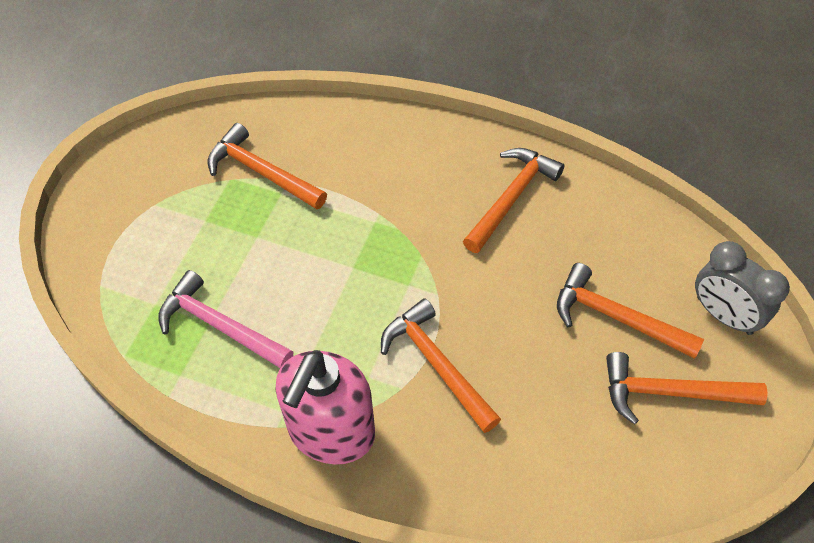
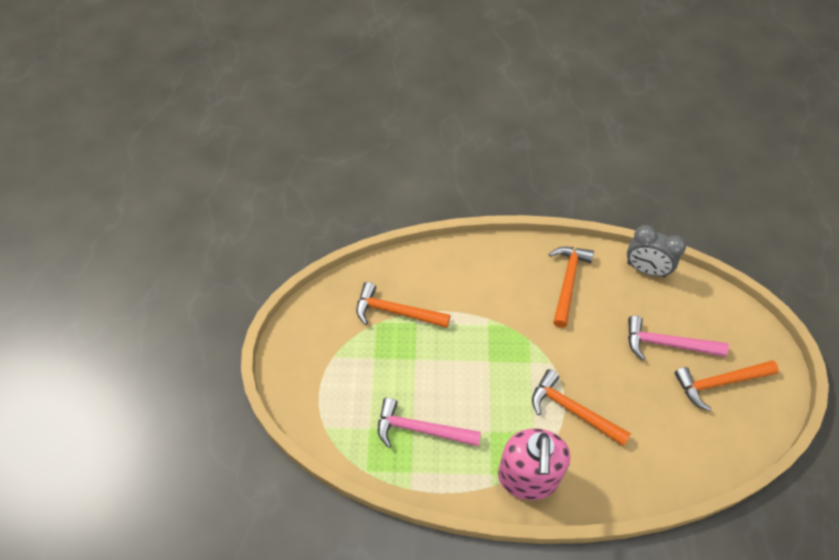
camera: 20 degrees left, 0 degrees up
(616, 317) = (667, 344): orange hammer -> pink hammer
(723, 315) = (728, 323): grey clock -> grey clock (646, 269)

